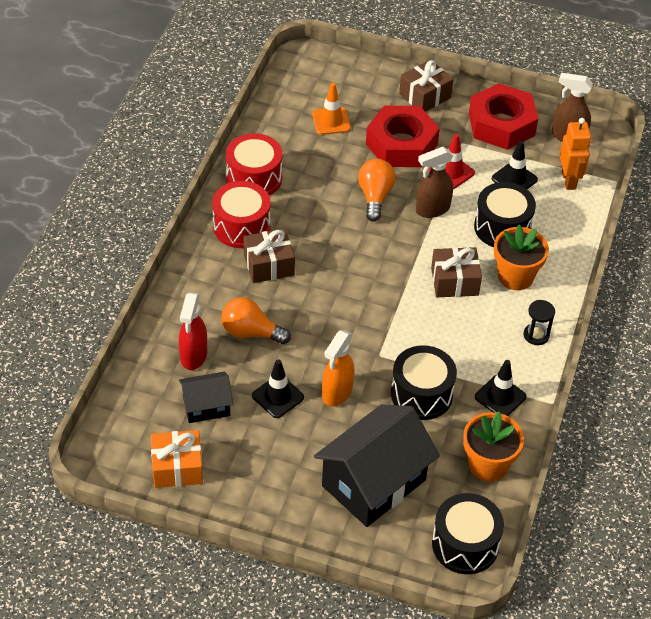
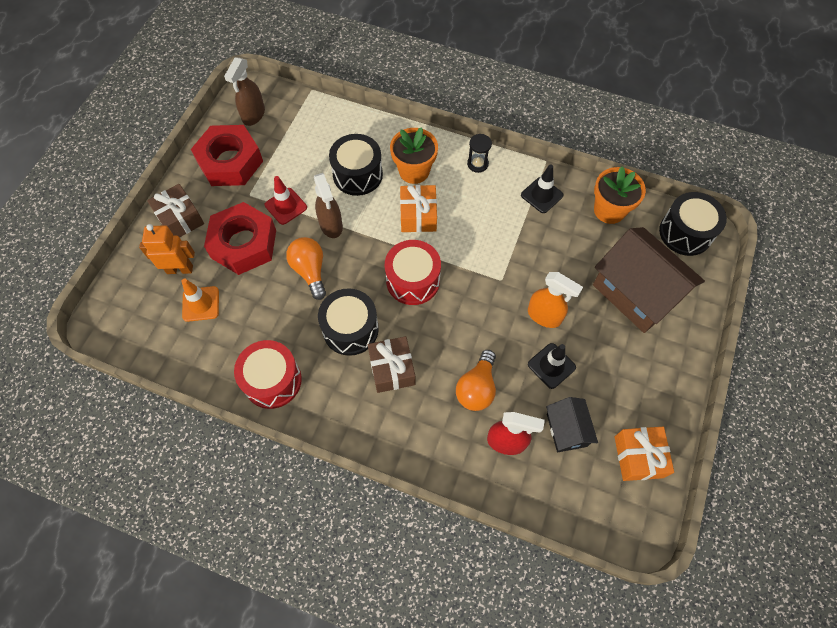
camera: 85 degrees left, 15 degrees up
(241, 226) = (339, 394): red drum -> red drum (413, 280)
(374, 483) = (636, 293): black house -> brown house
(375, 196) = (310, 271): orange light bulb -> orange light bulb turned 60 degrees clockwise
(421, 394) = (542, 251): black drum -> black drum (350, 329)
(454, 281) = (418, 215): brown gift -> orange gift
(514, 179) = (300, 159): black traffic cone -> none
(569, 180) = (306, 121): orange robot -> orange robot (180, 269)

